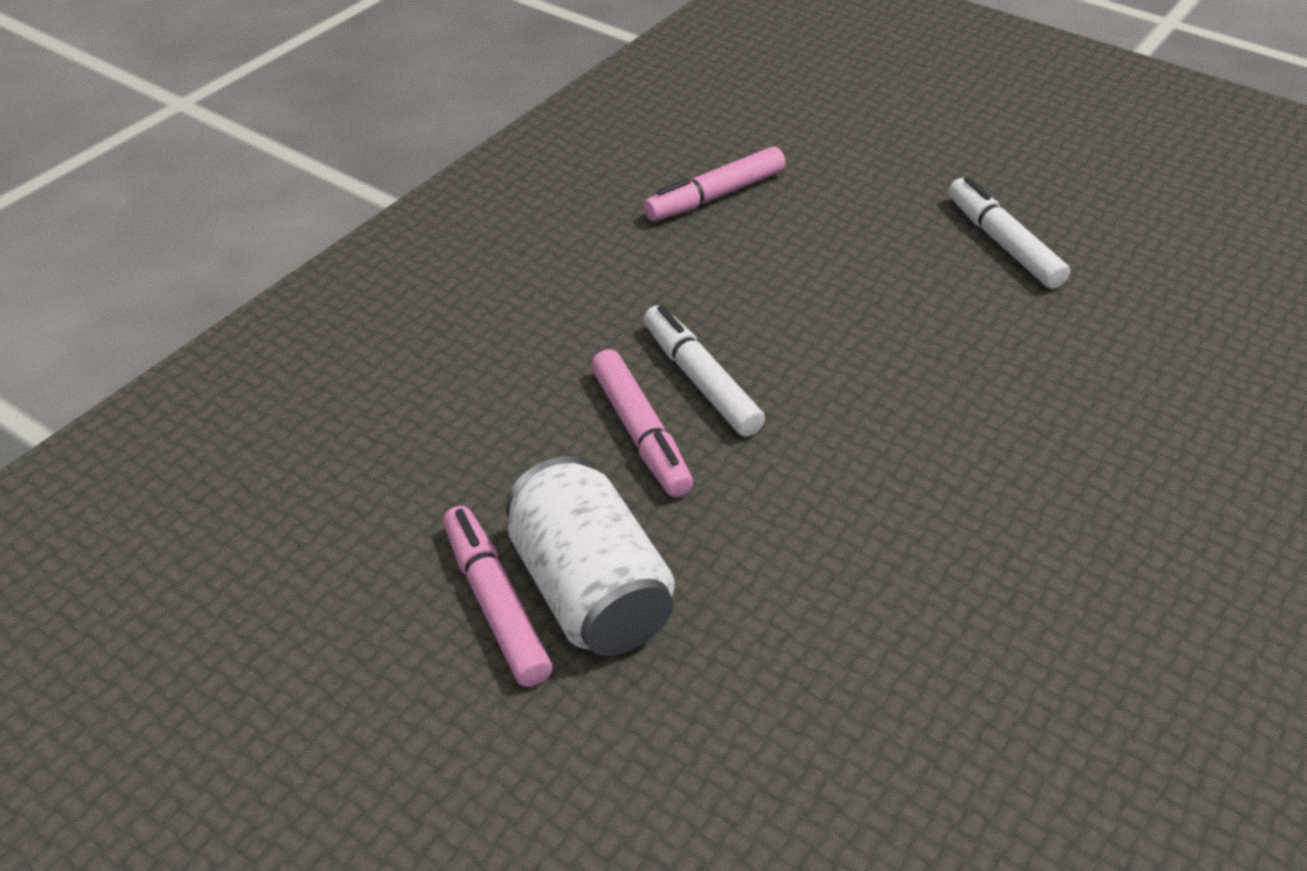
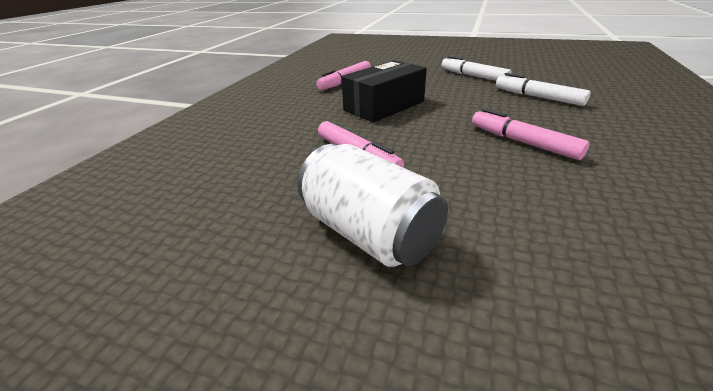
camera: 15 degrees left, 10 degrees down
(495, 604) = (306, 256): pink marker -> pink marker (522, 142)
(700, 380) = (376, 132): white marker -> white marker (537, 97)
(753, 306) = (384, 106): none -> black box

